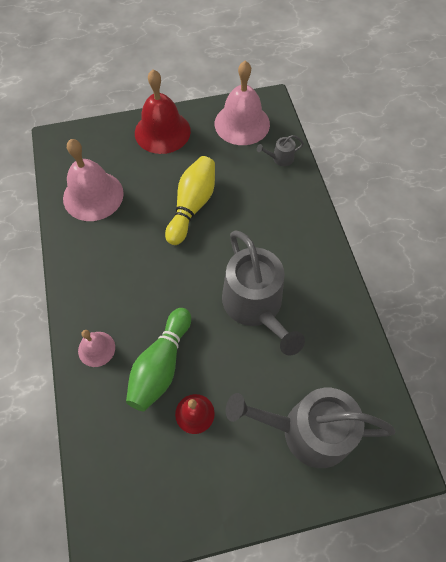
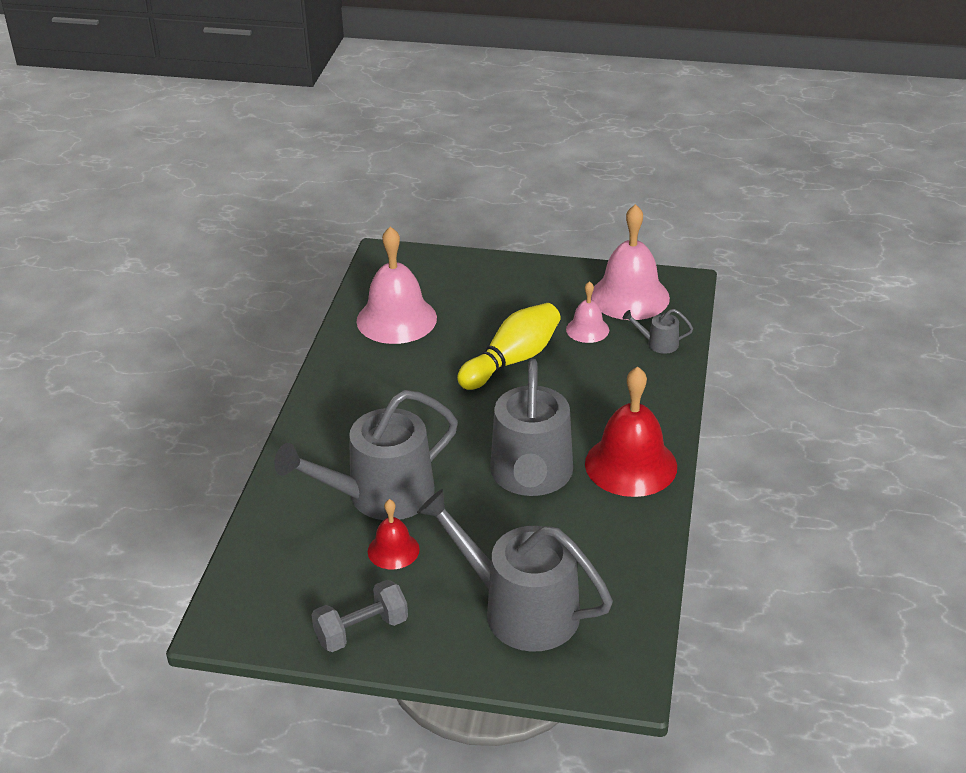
camera: 25 degrees right, 25 degrees down
(96, 349) = (315, 458): pink bell -> pink bell (587, 329)
(161, 365) = (381, 495): green bowling pin -> grey watering can
(162, 131) = (520, 279): red bell -> red bell (631, 465)
(209, 500) = (361, 630): none -> grey dumbbell

